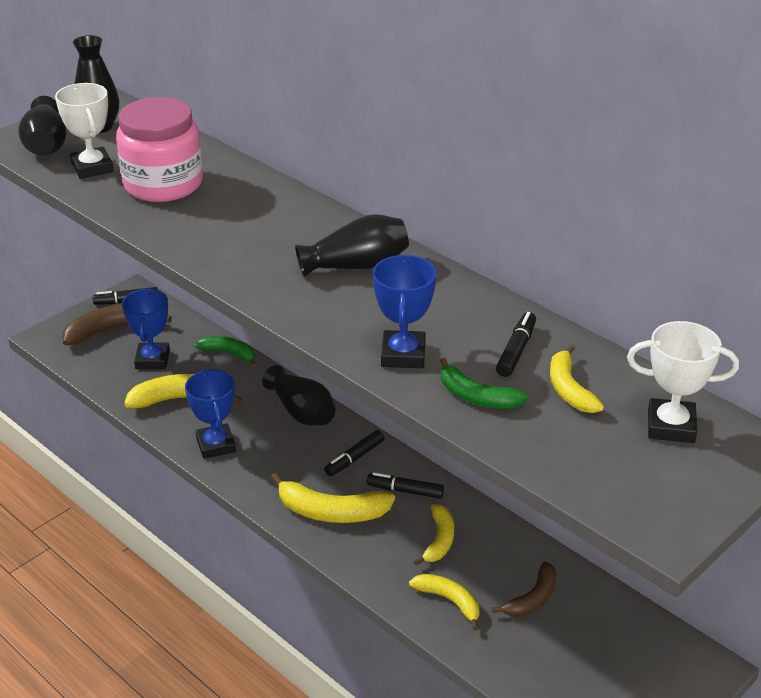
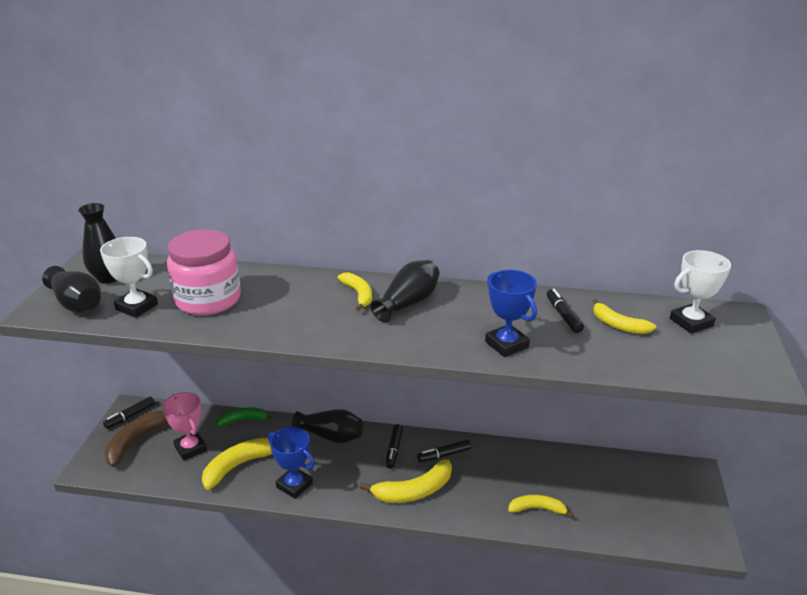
camera: 35 degrees left, 5 degrees down
(152, 360) = (190, 448): blue trophy -> pink trophy
(439, 540) = (494, 475): yellow banana -> yellow banana (358, 294)
(477, 397) = (579, 351): green banana -> none
(532, 598) = (577, 482): brown banana -> none

